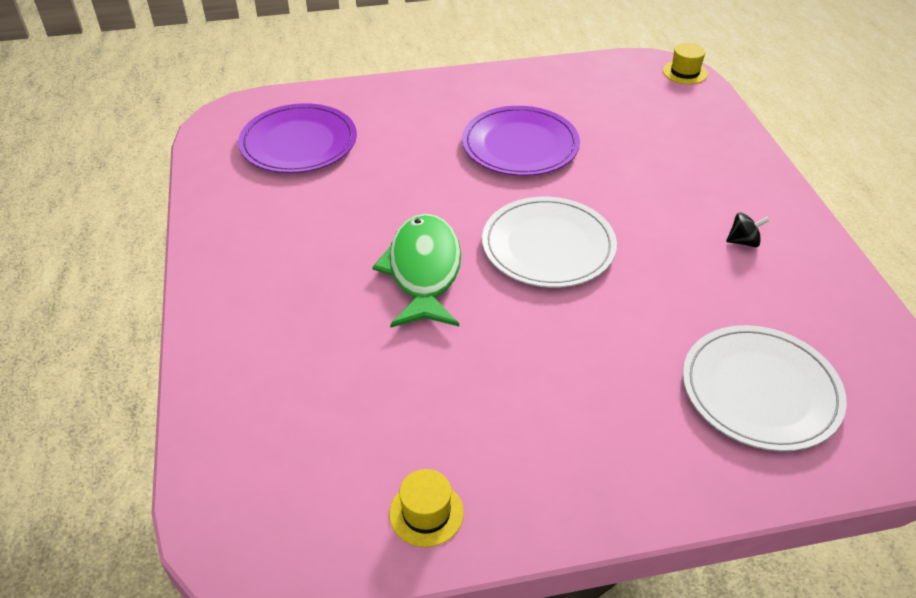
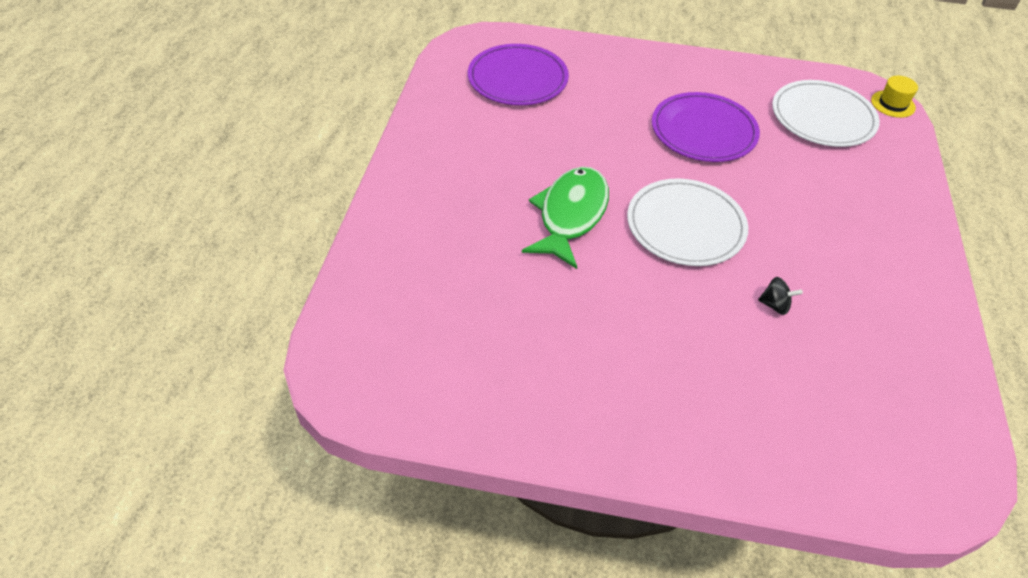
camera: 20 degrees right, 5 degrees up
(426, 513) = (485, 405): yellow hat -> none
(743, 242) = (866, 275): black spinning top -> black spinning top (775, 305)
(760, 390) = (812, 407): white plate -> white plate (823, 117)

